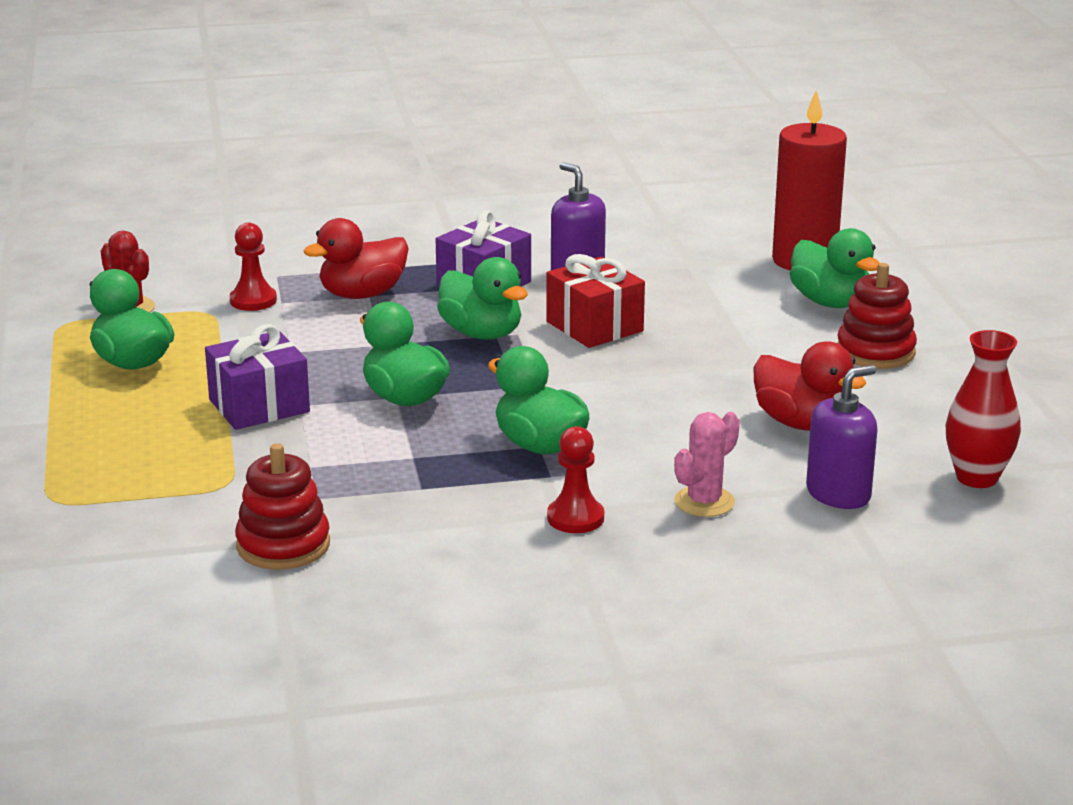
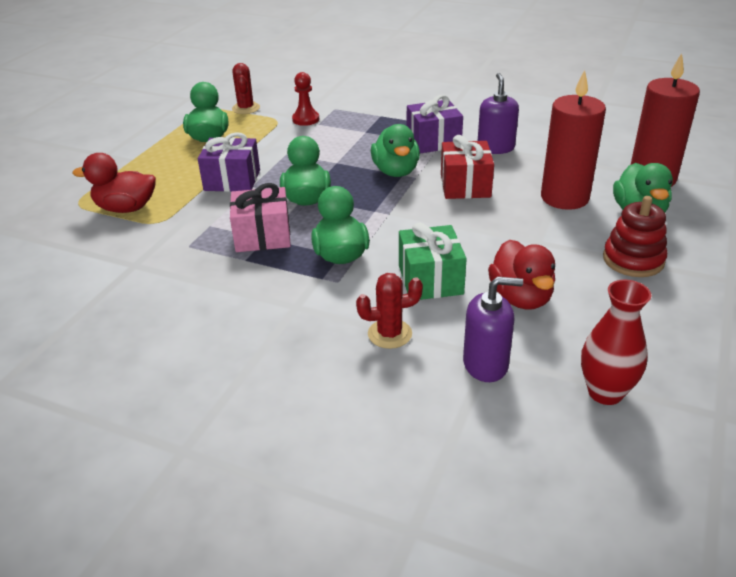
camera: 35 degrees right, 10 degrees up
(283, 545) = (134, 270): red stacking toy -> none
(362, 294) = (362, 130): red duck -> red duck (126, 208)
(406, 456) = (262, 236): none -> pink gift
(575, 518) = (300, 314): red pawn -> none
(682, 437) = (430, 280): none -> green gift
(704, 502) = (389, 334): pink cactus -> red cactus
(730, 308) = (564, 198): none -> red candle

